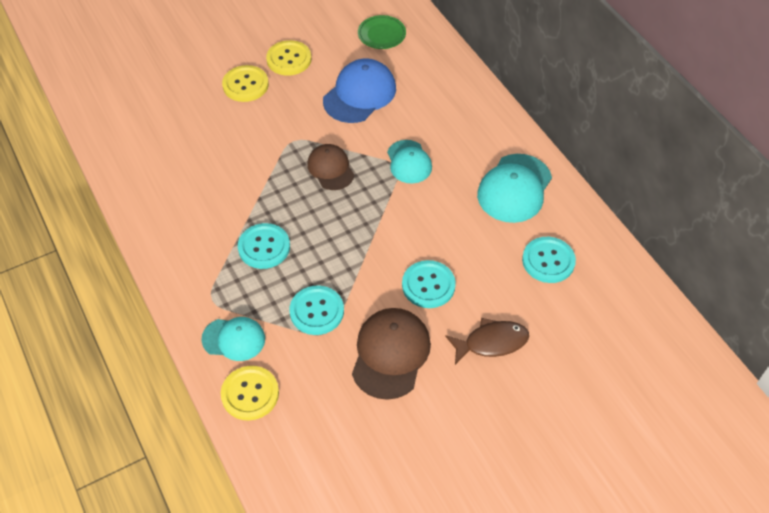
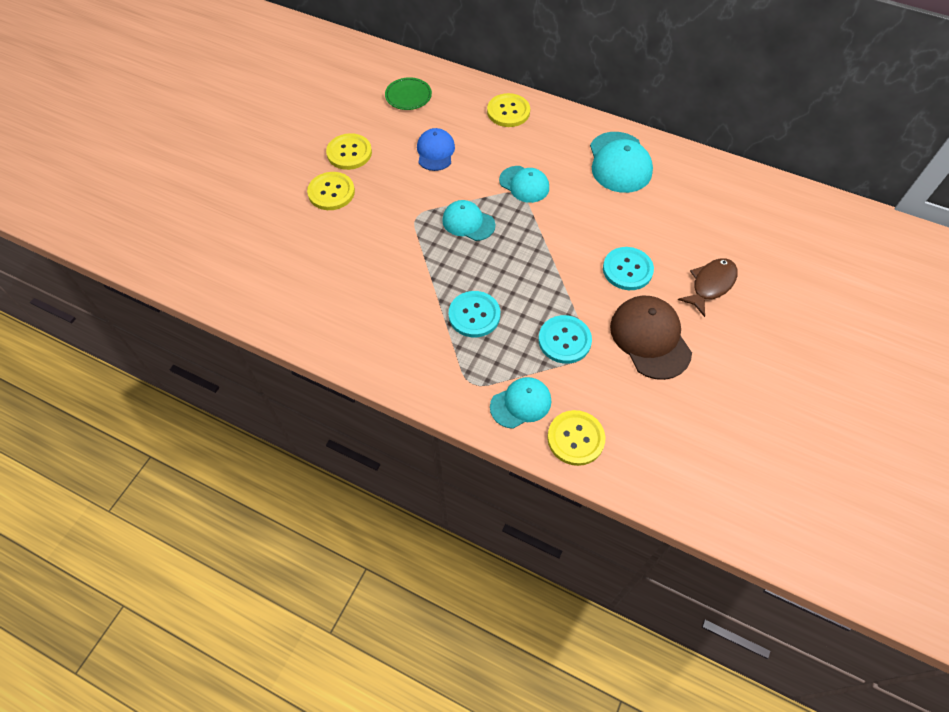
camera: 35 degrees left, 5 degrees up
(330, 169) = (468, 222): brown cap -> turquoise cap
(359, 94) = (435, 152): blue cap -> blue cap, size x0.64
(456, 91) = (508, 111): none -> yellow button
(548, 261) = (692, 202): turquoise button -> none

